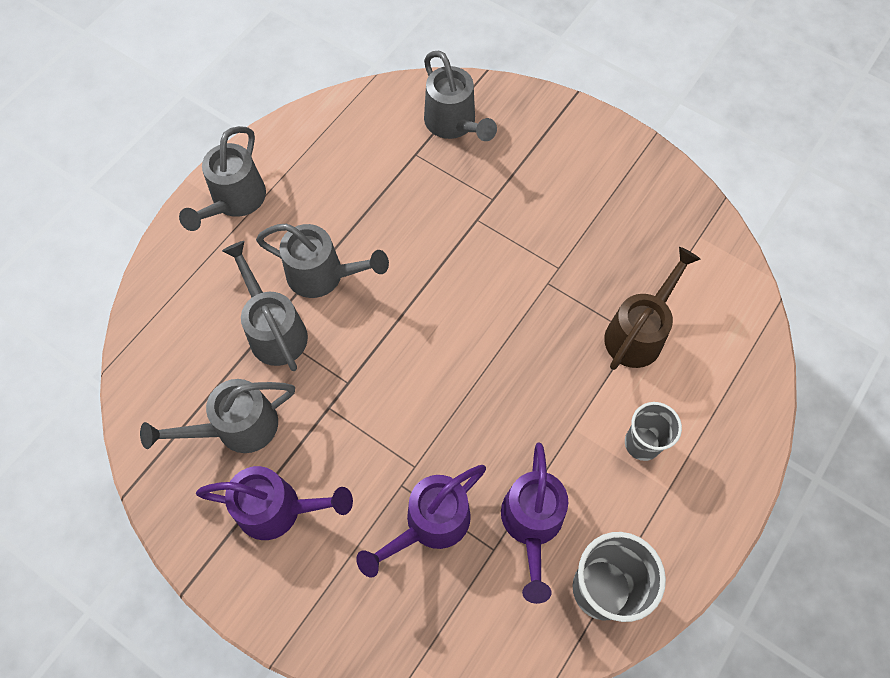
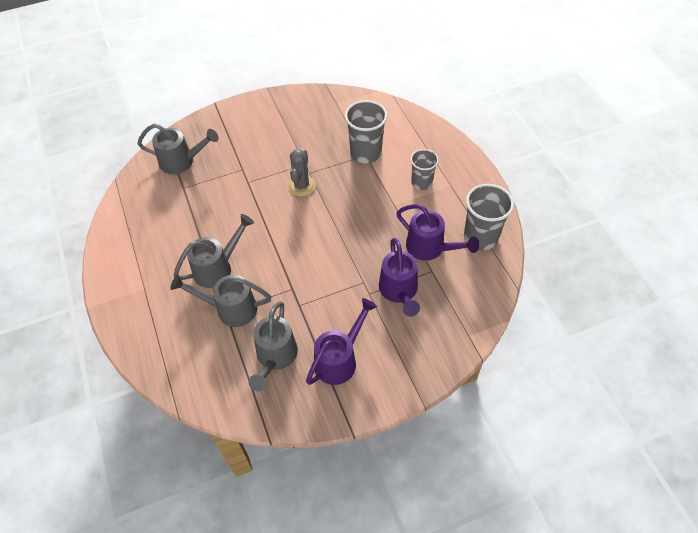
camera: 55 degrees left, 10 degrees down
(235, 201) = (128, 288): grey watering can -> none
(518, 287) = (301, 186): none -> grey cactus
(638, 333) = (365, 153): brown watering can -> grey cup

